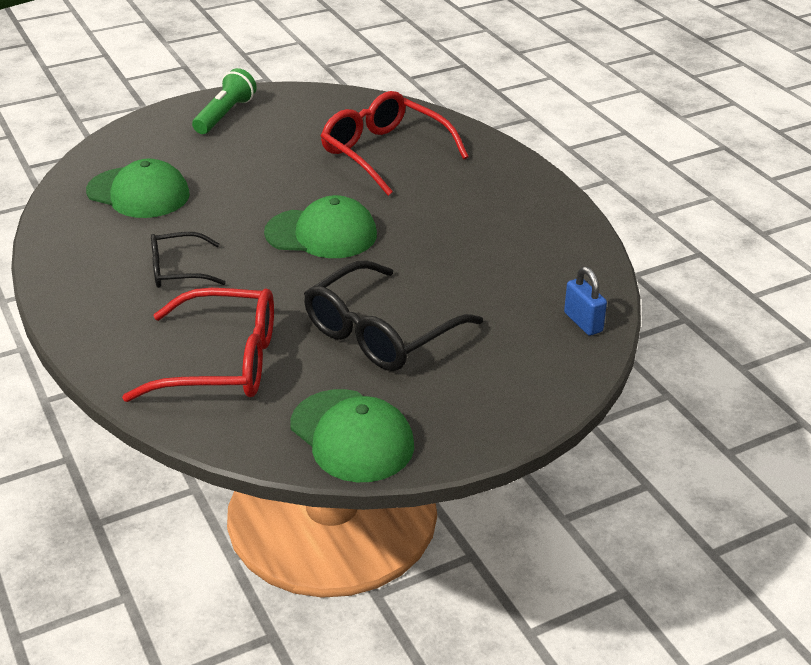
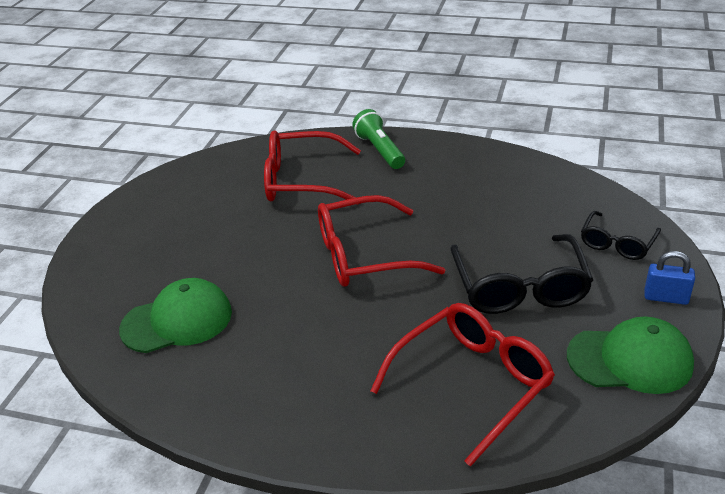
camera: 45 degrees left, 0 degrees up
(178, 270) = (318, 350): black glasses -> black glasses (617, 243)
(225, 115) = (136, 225): green flashlight -> green flashlight (380, 150)
(321, 234) = (364, 255): green cap -> red glasses
(583, 322) = (598, 201): blue padlock -> blue padlock (666, 297)

